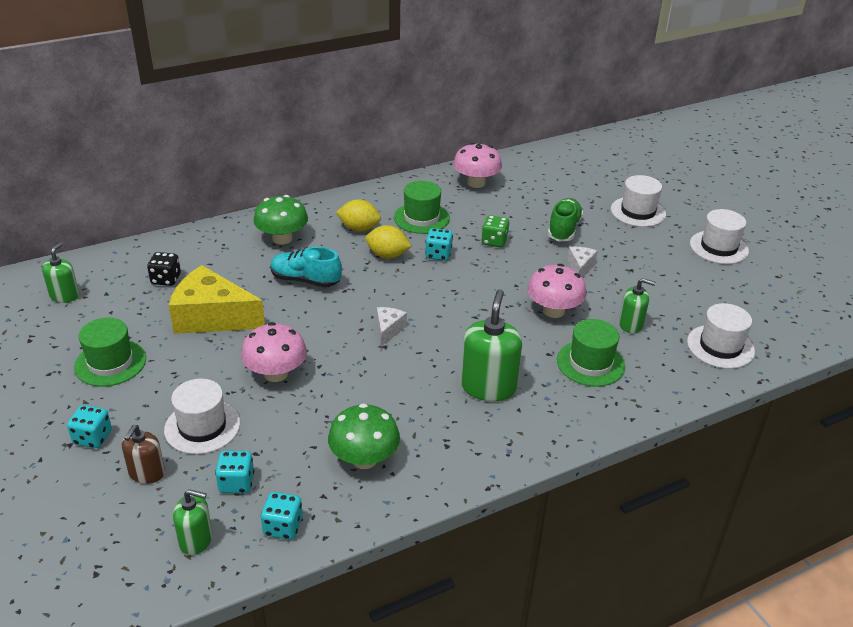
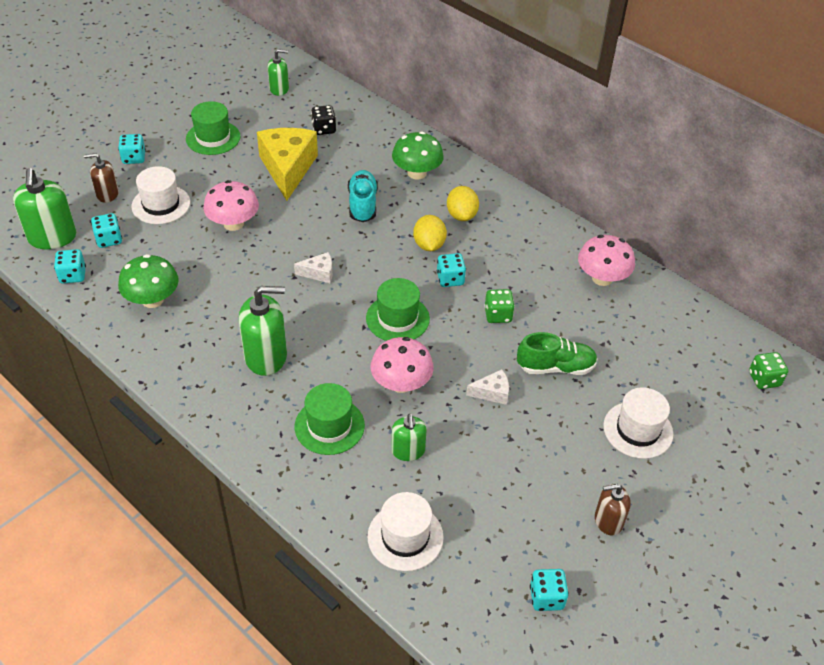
camera: 70 degrees right, 10 degrees up
(196, 540) = (52, 237): green soap dispenser -> green soap dispenser, size x1.69
(421, 218) = (506, 252): green hat -> green hat (397, 318)
(606, 151) = (764, 379): none -> green dice
(718, 247) = (608, 521): white hat -> brown soap dispenser
(783, 292) = (546, 597): none -> turquoise dice

